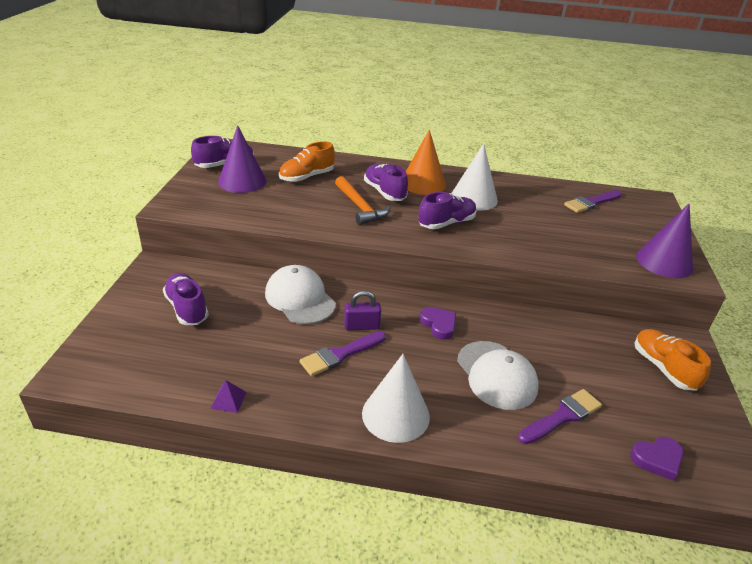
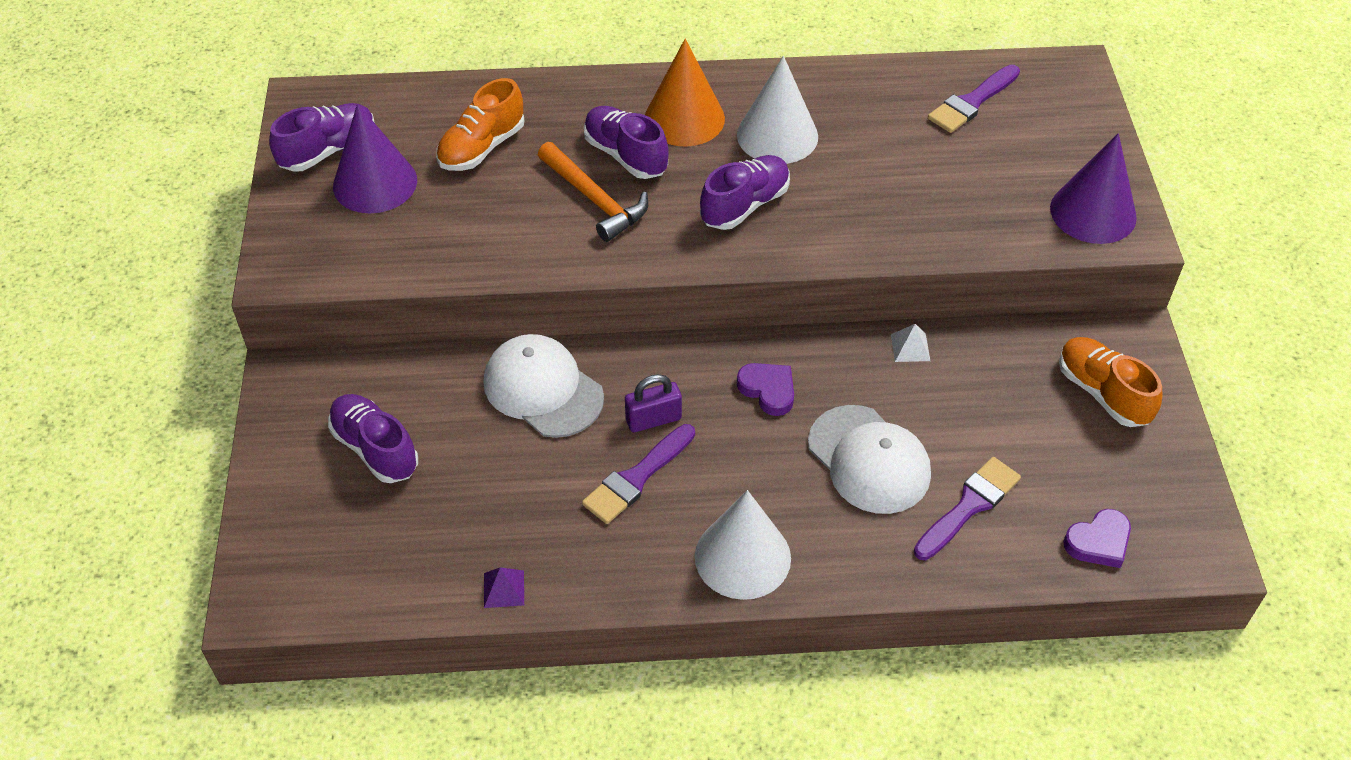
camera: 10 degrees left, 15 degrees up
(535, 320) = (910, 347): none -> white pyramid

